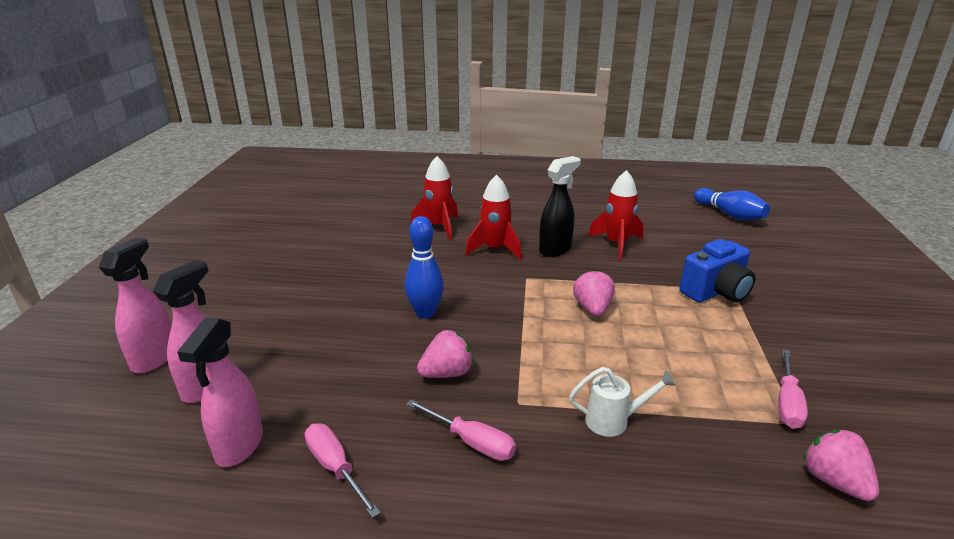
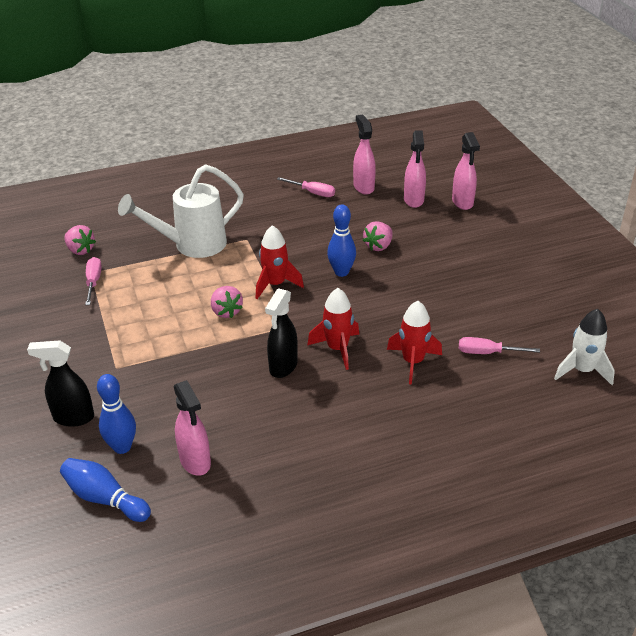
camera: 155 degrees right, 10 degrees up
(323, 195) = (582, 370): none -> white rocket
(447, 373) = (296, 241): pink strawberry -> pink strawberry (378, 246)
(471, 442) = (259, 217): pink screwdriver -> pink screwdriver (487, 353)
(614, 421) = (192, 245): white watering can -> white watering can, size x2.20
(616, 244) = (228, 395): red rocket -> red rocket (275, 284)
(655, 216) = (195, 462): none -> pink spray bottle
(716, 292) = (130, 359): blue camera -> none
(718, 235) = (122, 447): none -> blue bowling pin
(771, 262) = (73, 417): none -> black spray bottle

